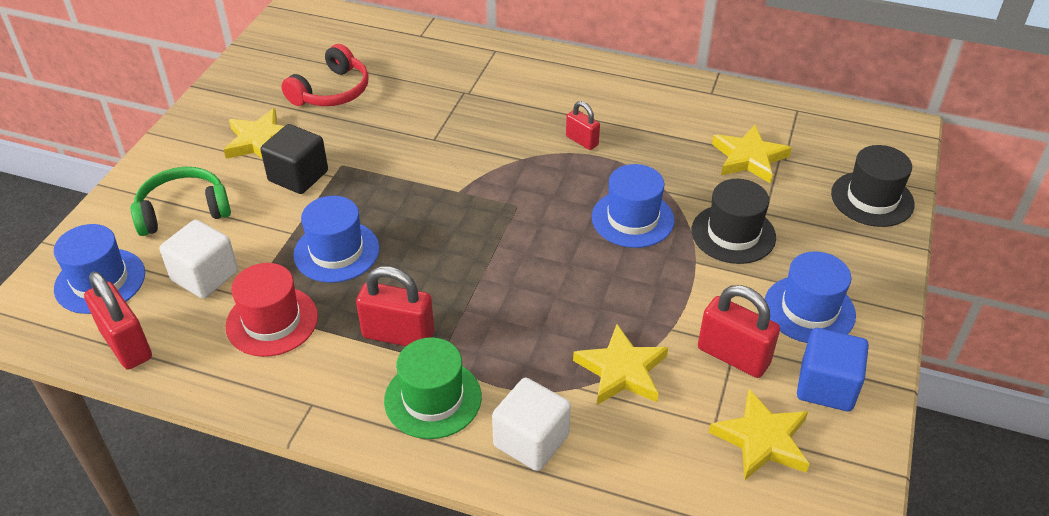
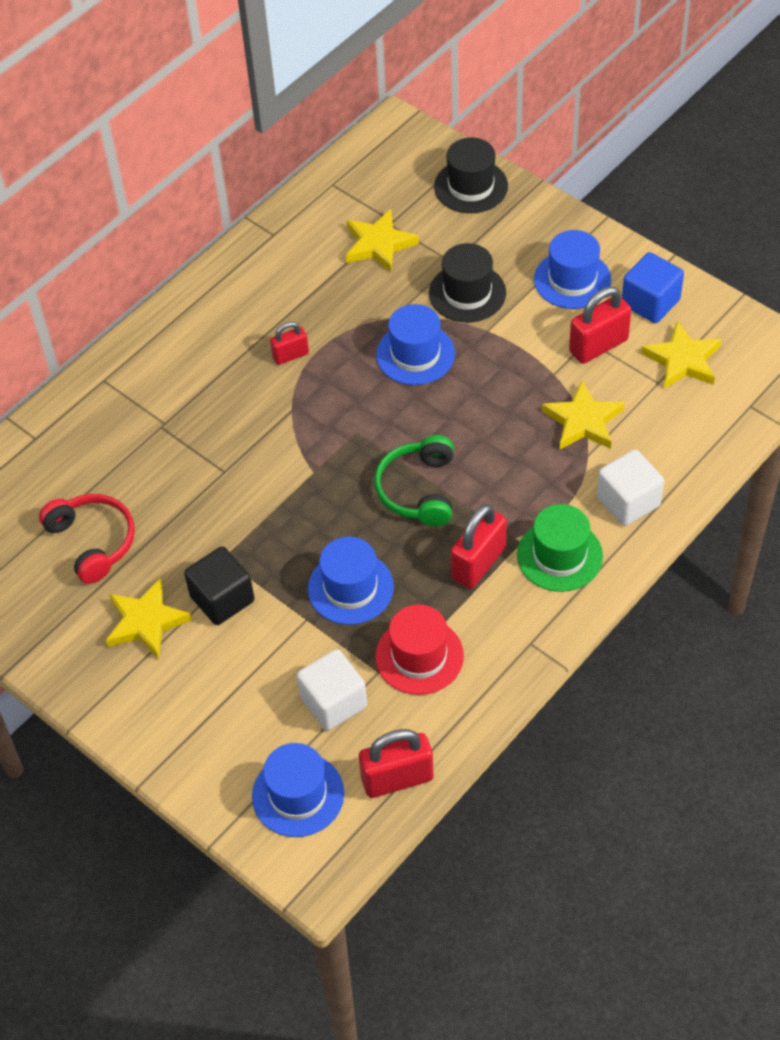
camera: 65 degrees left, 10 degrees up
(183, 211) = (225, 709): green headphones -> green headphones (418, 490)

